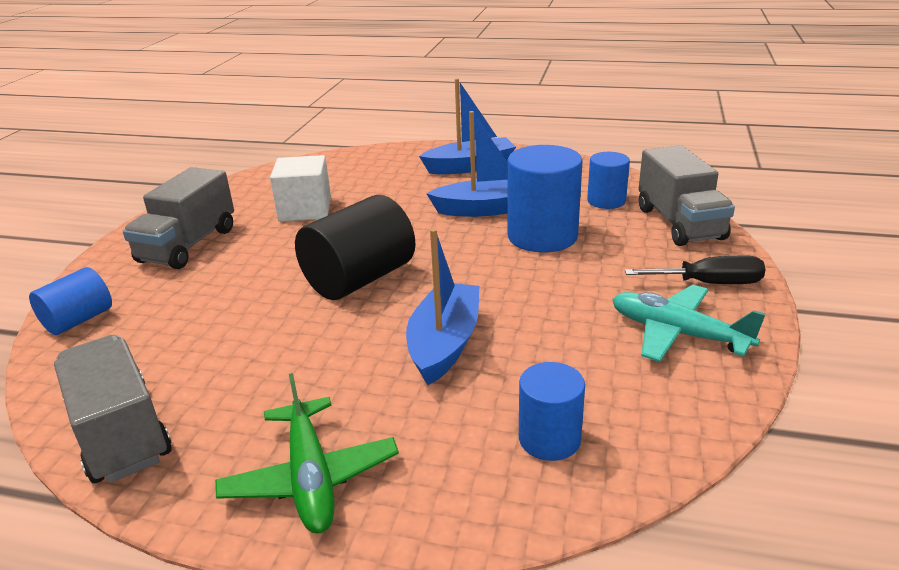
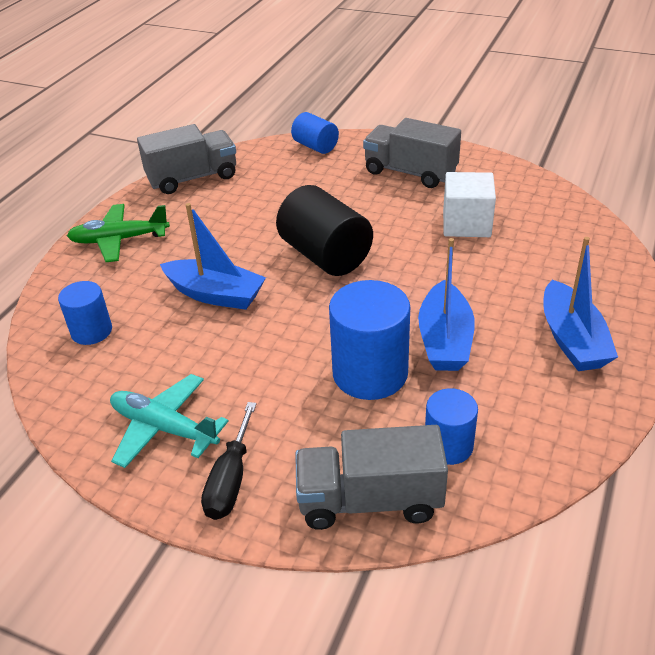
camera: 100 degrees right, 10 degrees up
(677, 333) = (164, 428): turquoise plane -> turquoise plane turned 105 degrees counterclockwise

